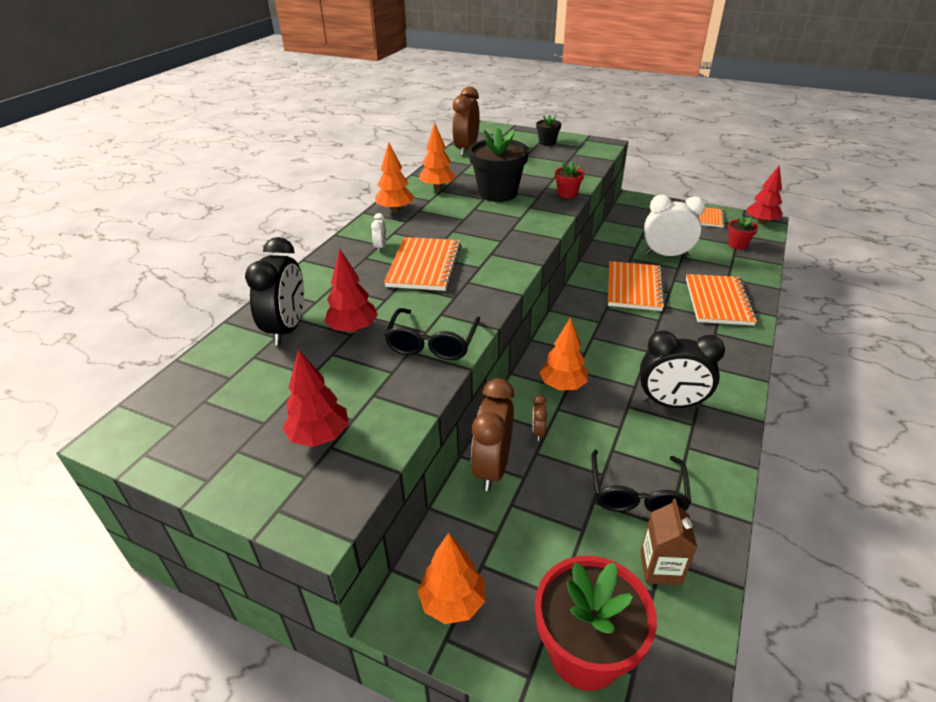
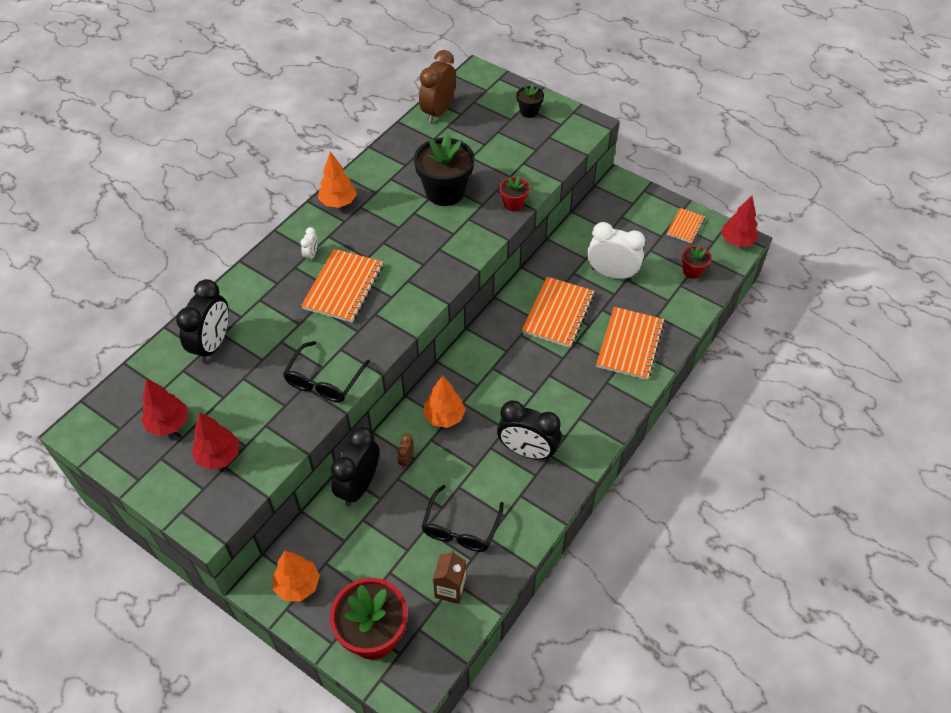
camera: 10 degrees right, 15 degrees up
(353, 329) = (265, 354): red tree -> red tree (169, 424)
(438, 187) = (389, 173): orange tree -> none
(492, 468) = (359, 486): brown clock -> black clock

